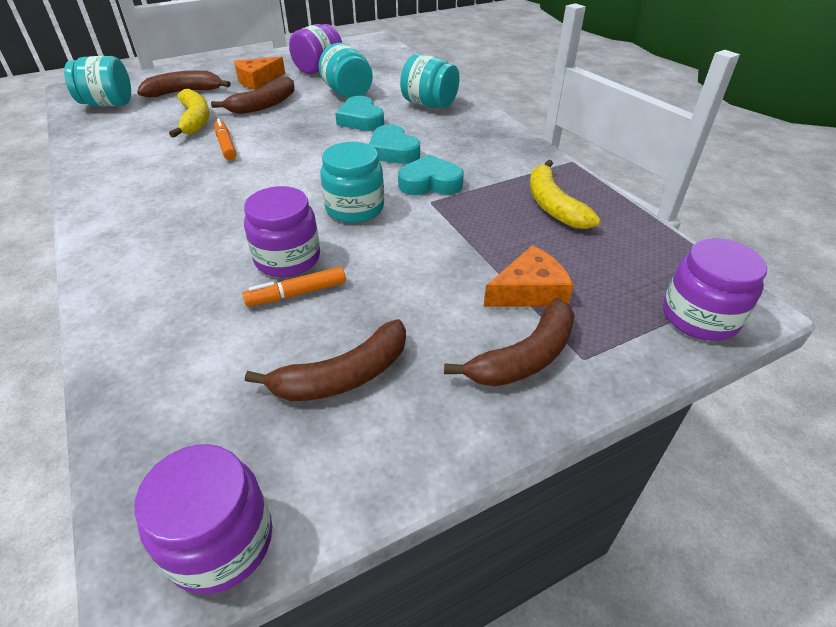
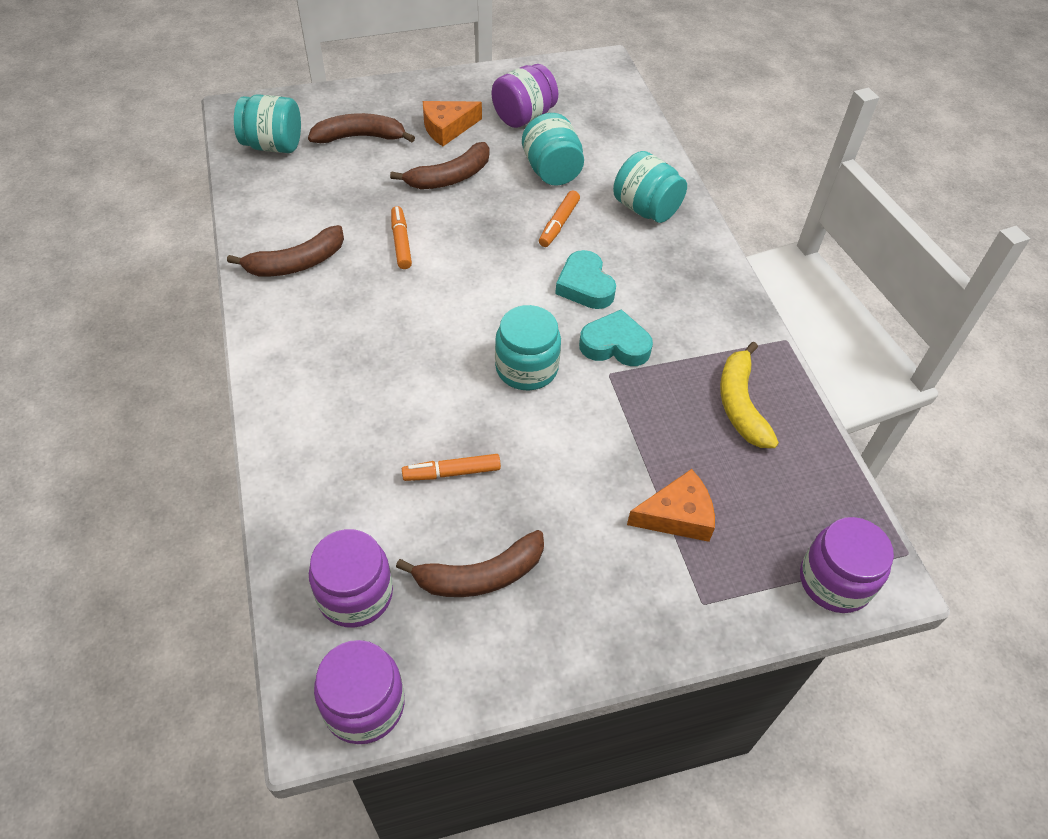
camera: 10 degrees right, 10 degrees up
(195, 120) = (370, 192): yellow banana -> none
(287, 258) = (448, 426): purple jar -> purple jar (355, 594)
(361, 120) = (558, 224): turquoise heart -> orange marker
(525, 357) = (649, 590): brown banana -> brown banana (296, 263)

